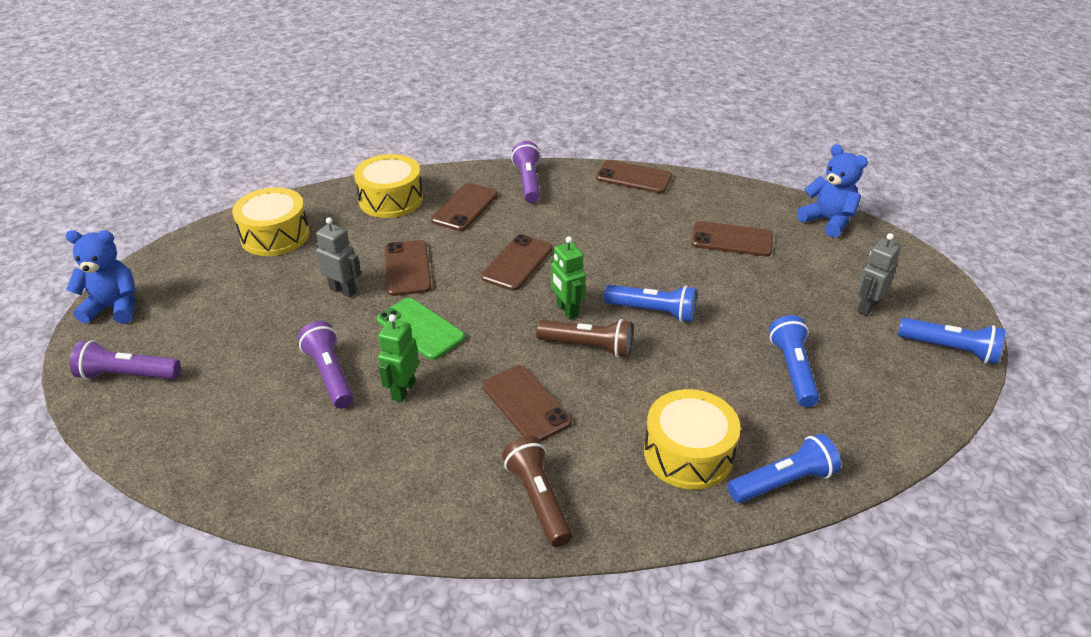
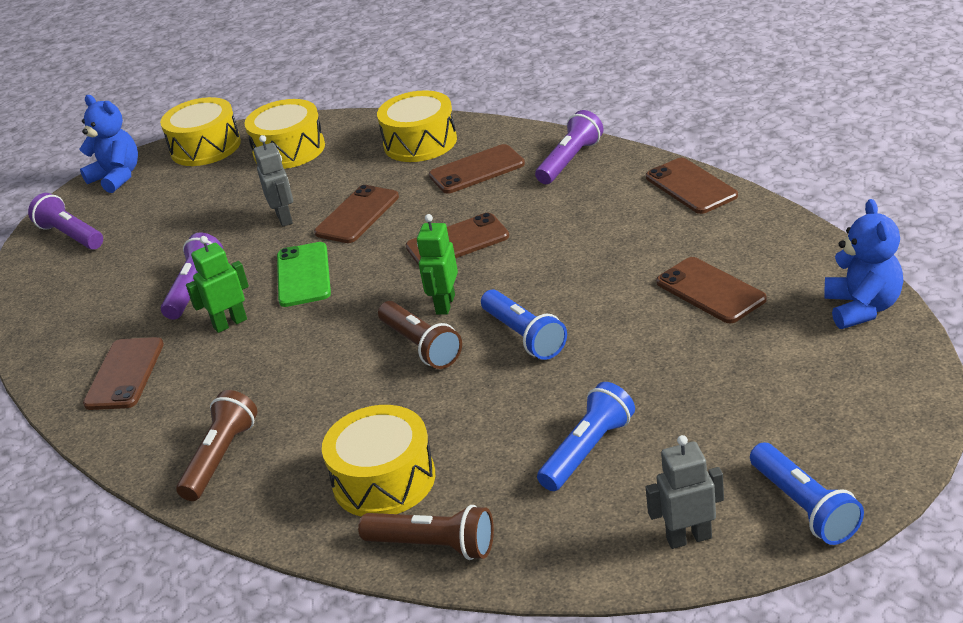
camera: 45 degrees right, 5 degrees down
(183, 255) = (205, 147): none -> yellow drum
(526, 404) = (306, 375): brown phone -> brown phone (124, 374)
(783, 482) = (434, 546): blue flashlight -> brown flashlight
(867, 307) = (768, 421): grey robot -> grey robot (689, 538)

